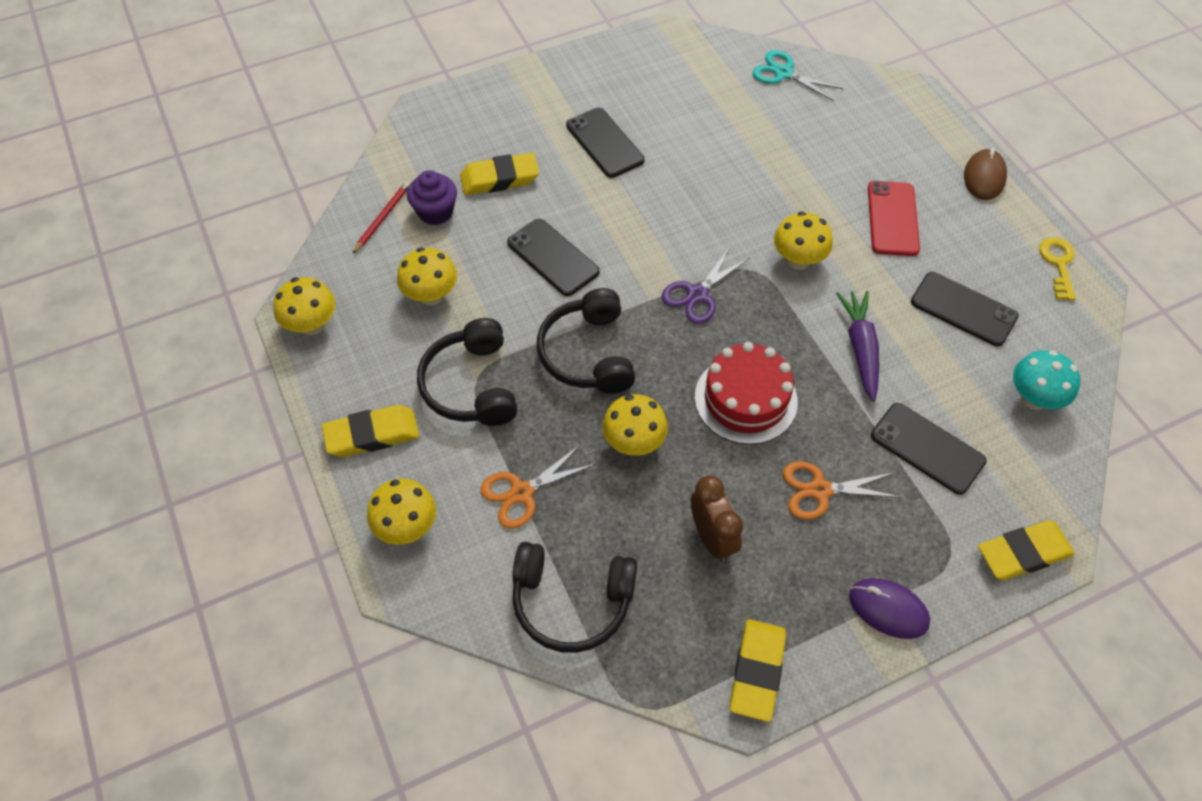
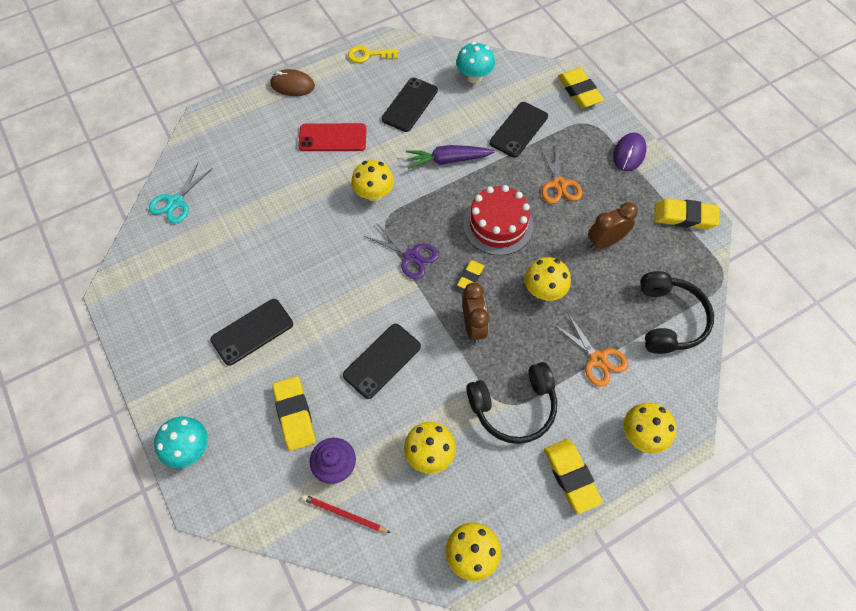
camera: 95 degrees left, 5 degrees up
(478, 99) = (189, 448): none -> turquoise mushroom
(588, 353) = (473, 326): black headphones -> brown clock
(662, 357) = (470, 277): none -> yellow eraser

